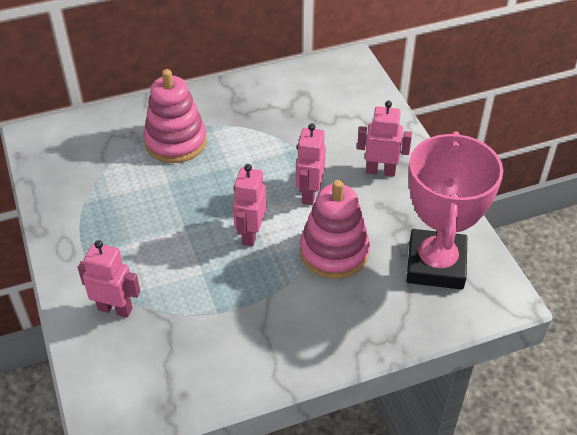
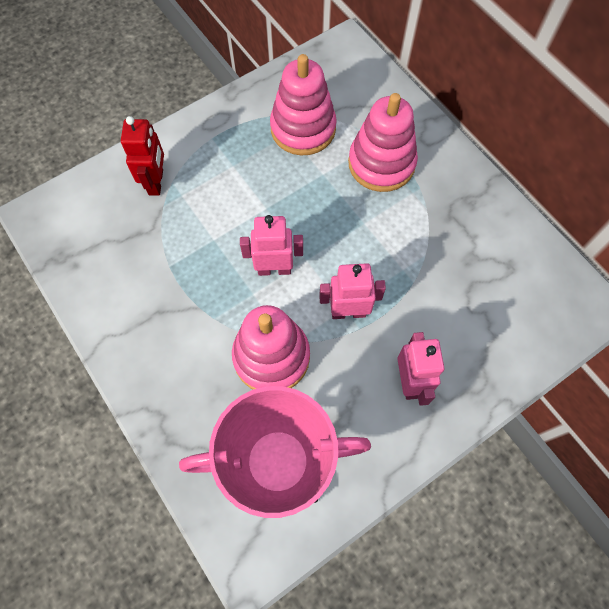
camera: 75 degrees right, 20 degrees up
(111, 185) = (303, 129): none -> pink stacking toy
(115, 309) = (156, 182): pink robot -> red robot

